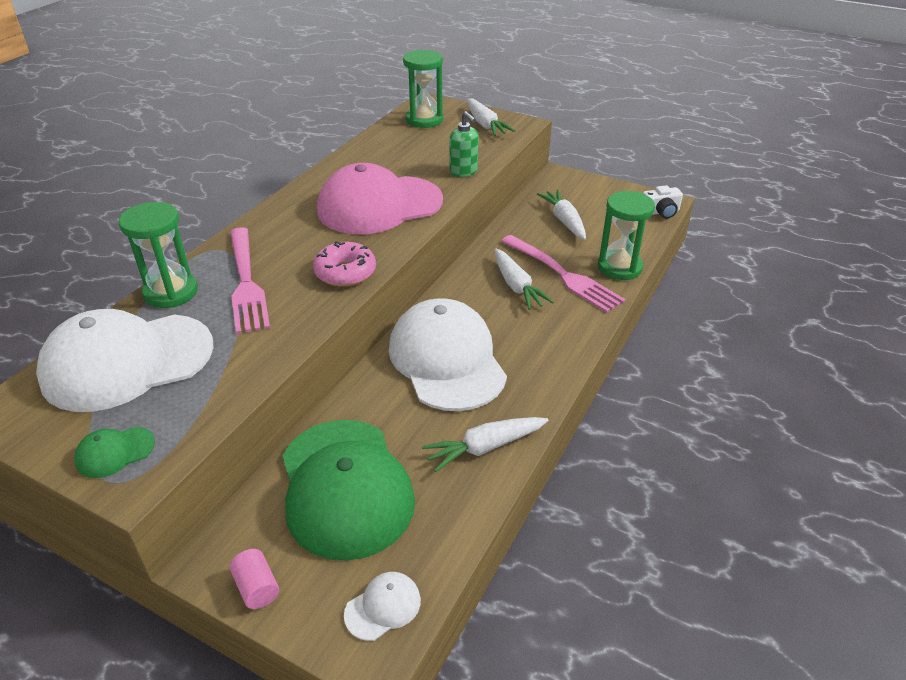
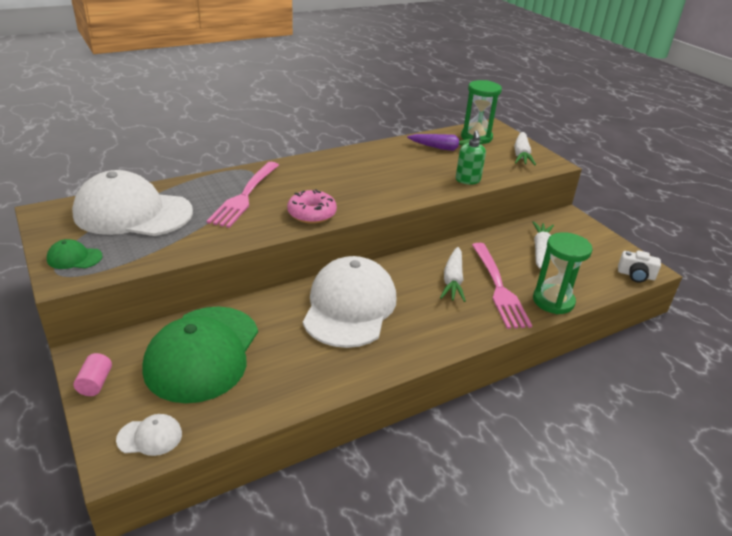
camera: 30 degrees right, 5 degrees down
(171, 292) = (197, 185): green hourglass -> none
(379, 205) = (381, 181): pink cap -> none
(406, 143) = (445, 148): none -> purple carrot
(485, 447) = (316, 375): white carrot -> none

